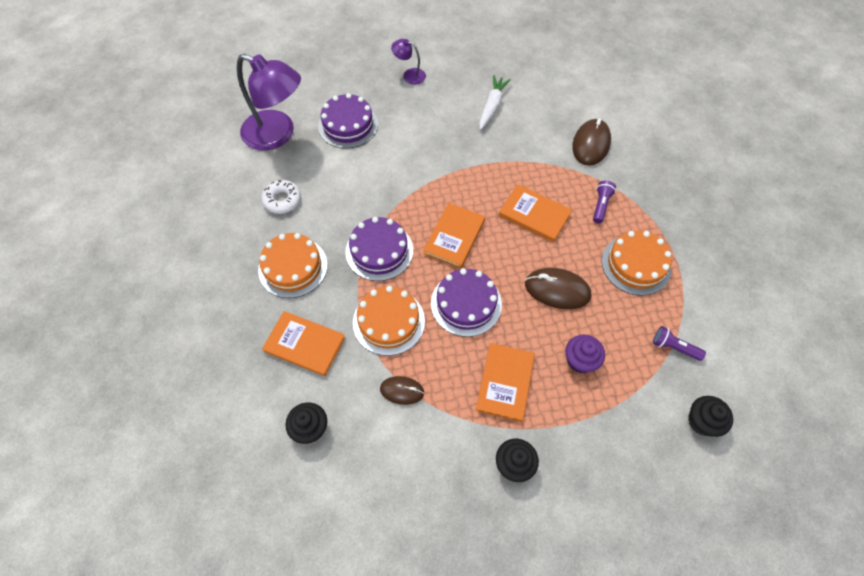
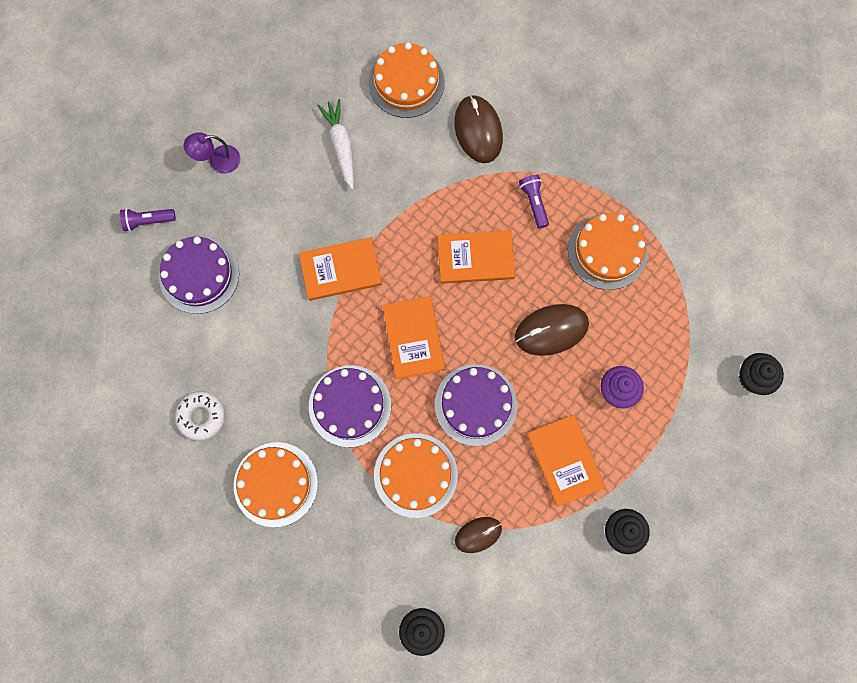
camera: 35 degrees left, 15 degrees up
(277, 134) = (128, 340): purple lamp -> none
(304, 344) = (353, 555): orange book -> orange book (340, 270)
(561, 95) = (406, 82): none -> orange cake
(674, 347) = (690, 319): purple flashlight -> purple flashlight (148, 221)

